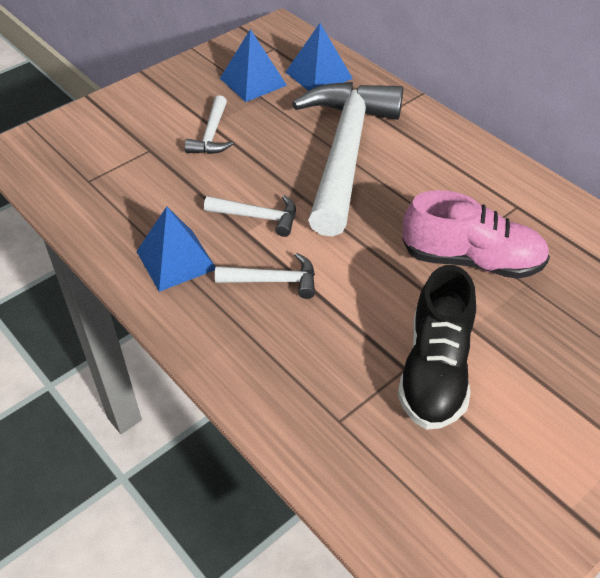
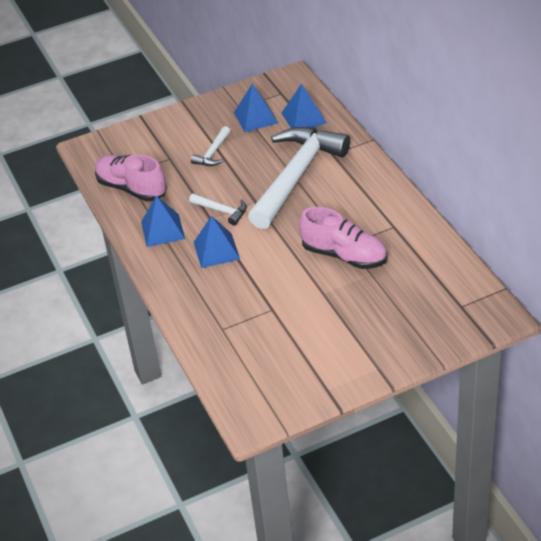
camera: 20 degrees right, 5 degrees down
(106, 201) = (132, 188): none -> pink shoe
(274, 281) = (216, 250): white hammer -> blue pyramid
(435, 370) = (289, 312): black shoe -> none

